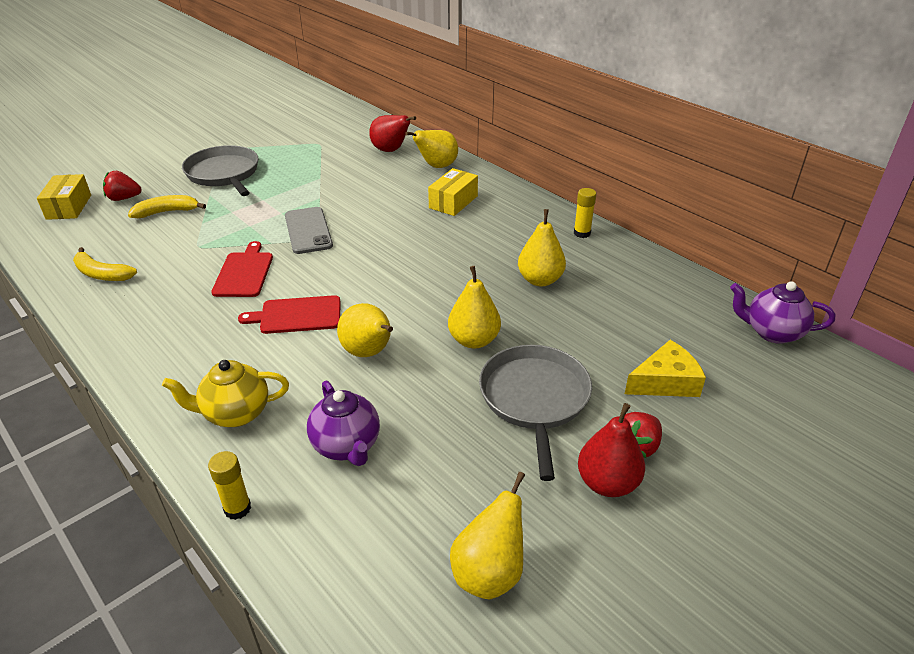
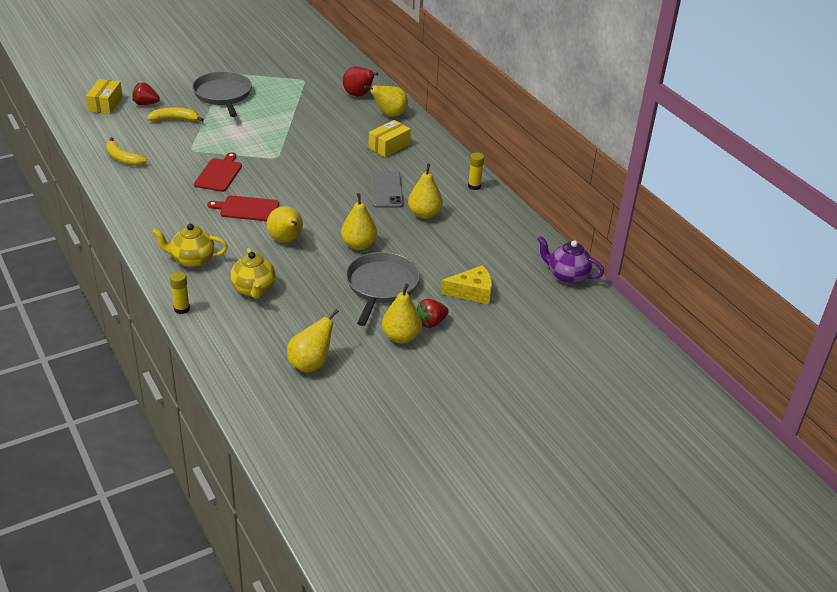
camera: 10 degrees right, 0 degrees up
(308, 230) = (273, 151): grey phone -> grey phone (386, 190)
(347, 446) = (254, 290): purple teapot -> yellow teapot
(607, 483) = (401, 337): red pear -> yellow pear

